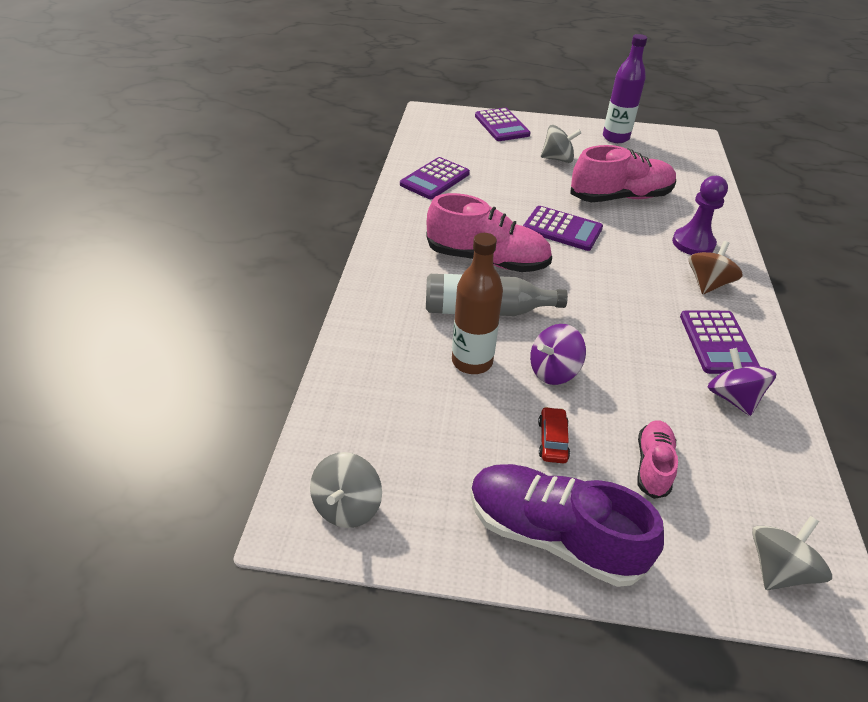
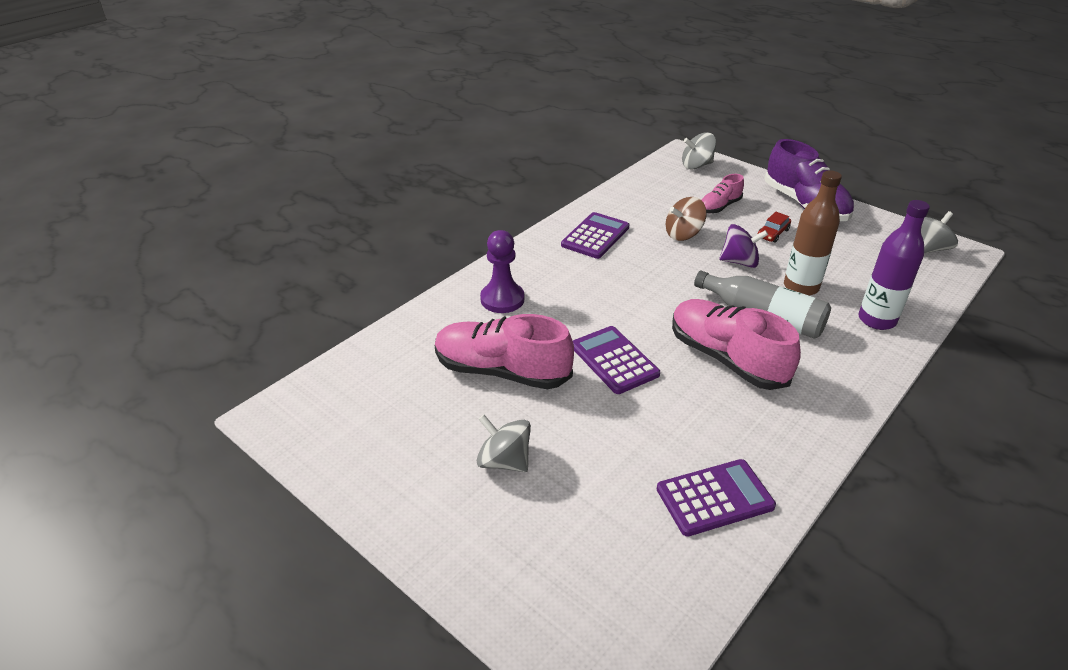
camera: 145 degrees left, 5 degrees down
(501, 125) = (510, 581): purple calculator -> none
(615, 138) = (371, 466): purple bottle -> purple bottle (876, 320)
(708, 284) = (543, 268): brown spinning top -> brown spinning top (683, 234)
(732, 398) = (629, 212): purple spinning top -> none

